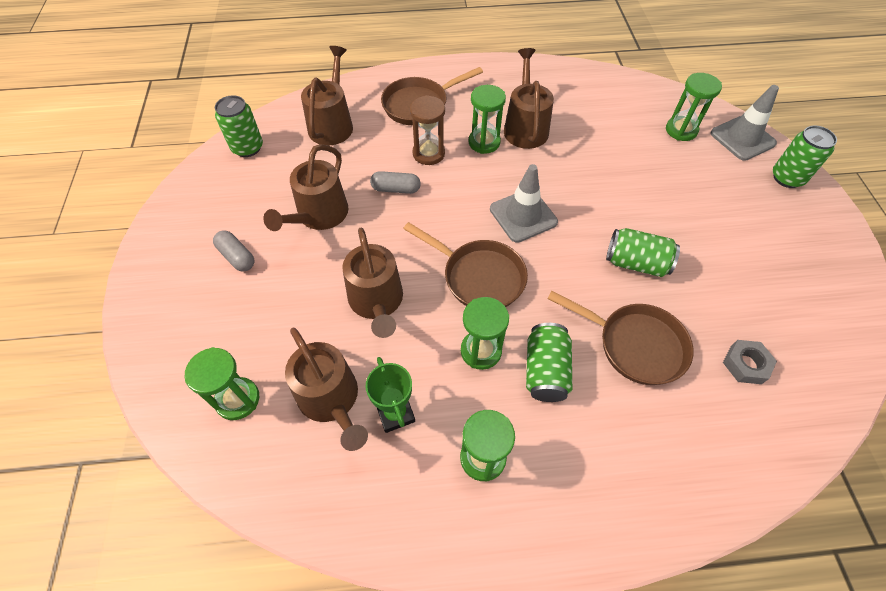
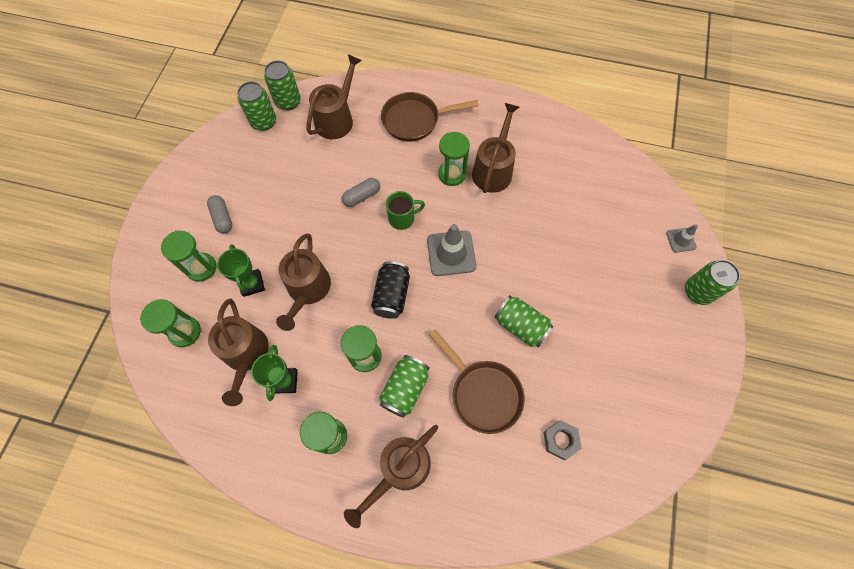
camera: 20 degrees right, 10 degrees up
(268, 122) = (288, 101): none -> green can
(304, 316) = (252, 284): none -> green trophy
(319, 215) = (294, 201): brown watering can -> brown watering can (400, 469)
(396, 189) = (362, 196): grey capsule -> grey capsule turned 60 degrees counterclockwise
(428, 153) = (402, 171): brown hourglass -> none
(452, 197) = (402, 218): none -> green mug
(479, 277) = (391, 295): brown pan -> black can
(681, 130) = (629, 214): green hourglass -> green hourglass (201, 268)
(742, 138) = (681, 240): grey traffic cone -> grey traffic cone, size x0.55

